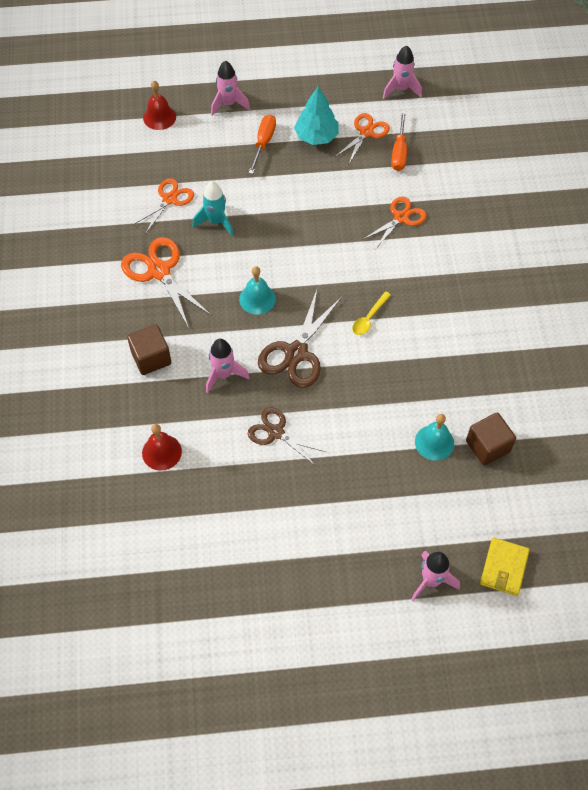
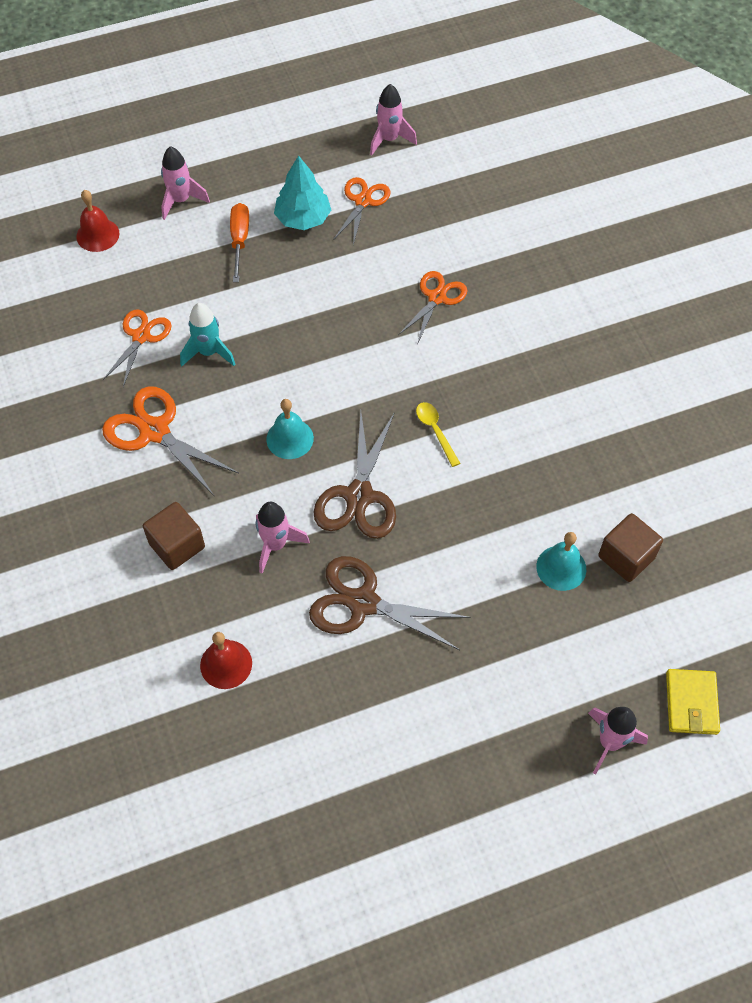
camera: 15 degrees left, 0 degrees up
(276, 432) = (363, 603): brown scissors -> brown scissors, size x1.52
(369, 318) = (435, 431): yellow spoon -> yellow spoon turned 135 degrees clockwise
(399, 152) = (410, 217): orange screwdriver -> none

